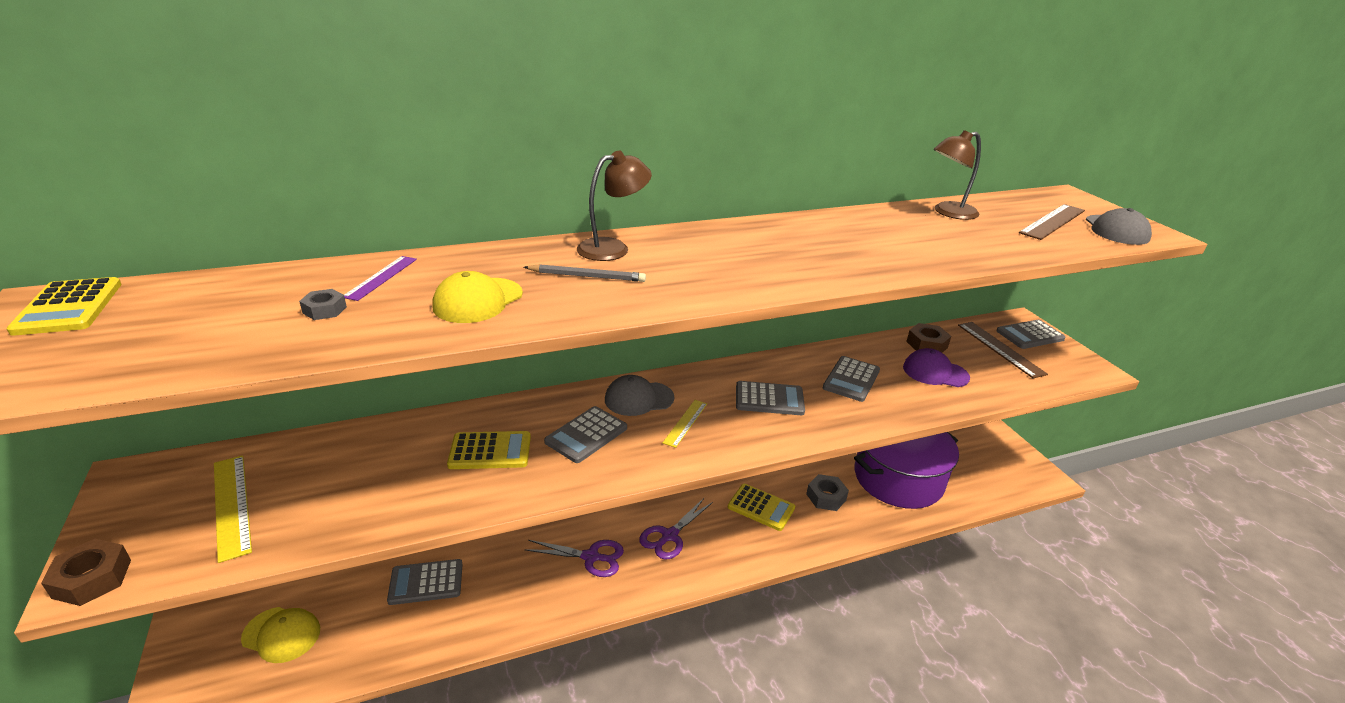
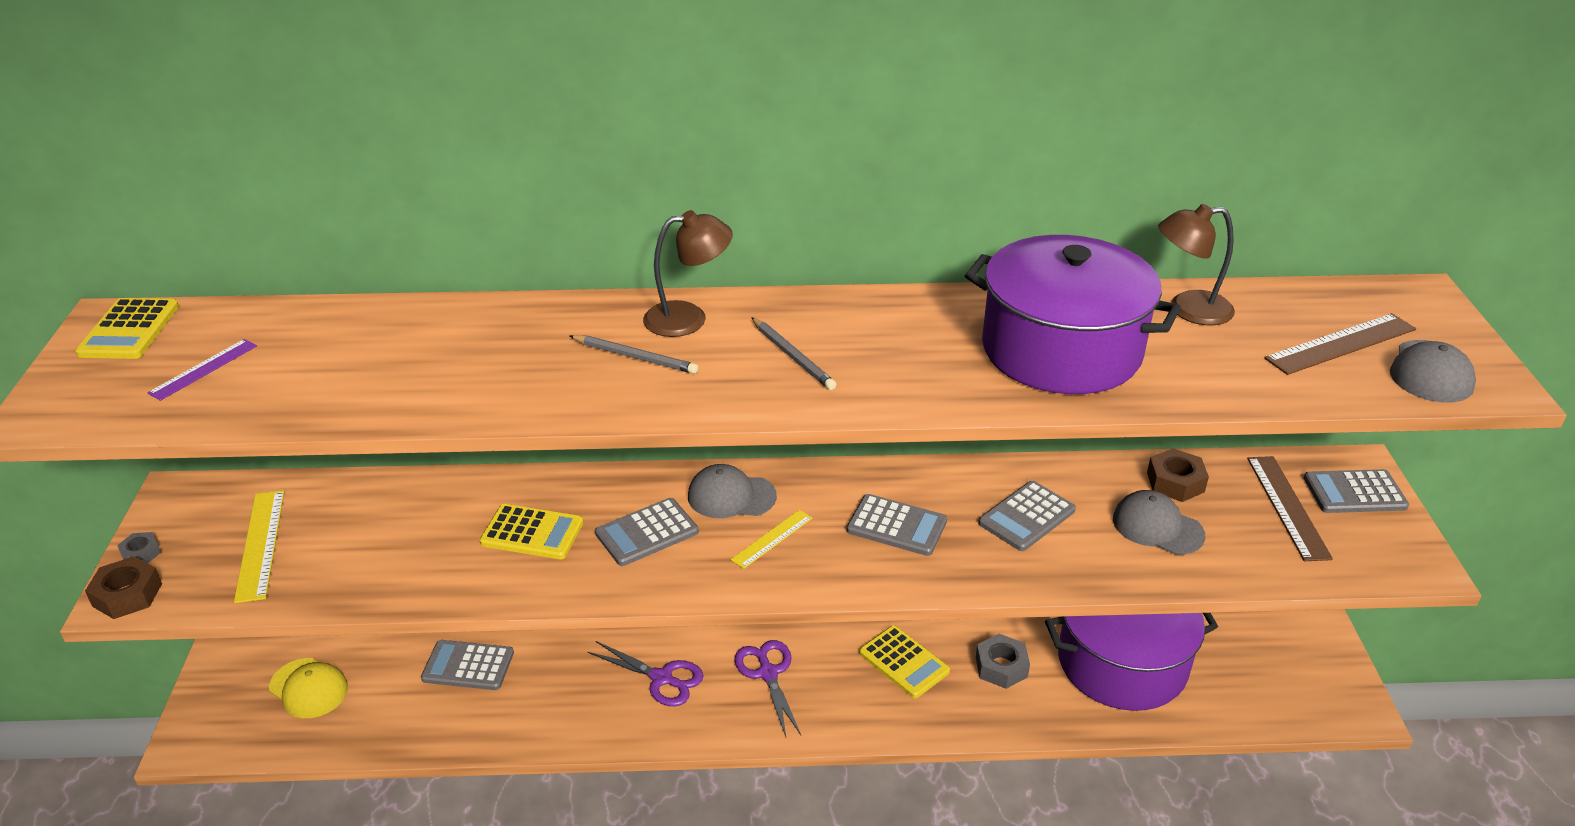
camera: 20 degrees right, 5 degrees up
(324, 310) = (348, 366): grey nut -> grey nut (141, 553)
(381, 277) = (418, 330): purple ruler -> purple ruler (204, 369)
(478, 300) = (502, 375): yellow cap -> none
(669, 536) = (768, 673): purple scissors -> purple scissors turned 105 degrees clockwise
(711, 263) = (792, 356): none -> grey pencil
(893, 241) = (1061, 350): none -> purple pot
(935, 372) = (1157, 527): purple cap -> grey cap

